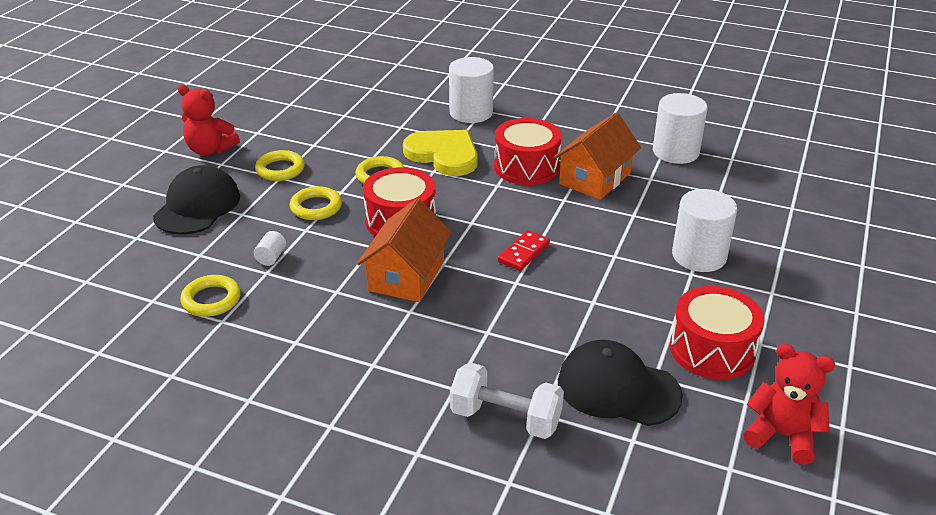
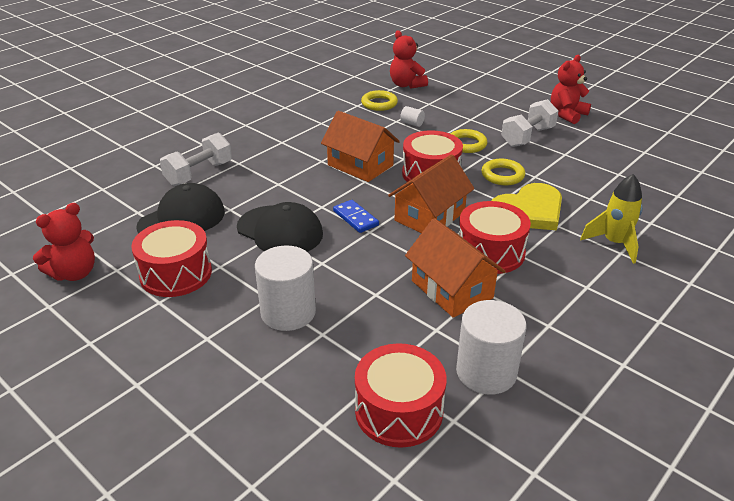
camera: 110 degrees right, 0 degrees up
(133, 287) = (406, 85): none -> red teddy bear
(197, 206) = (487, 106): black cap -> black cap (280, 231)
(280, 169) = (527, 137): yellow ring -> white dumbbell
(471, 113) = (614, 243): white cylinder -> yellow rocket
(489, 207) = (429, 216): none -> orange house
(523, 253) = (355, 218): red domino -> blue domino
(746, 180) = (399, 411): none -> red drum

